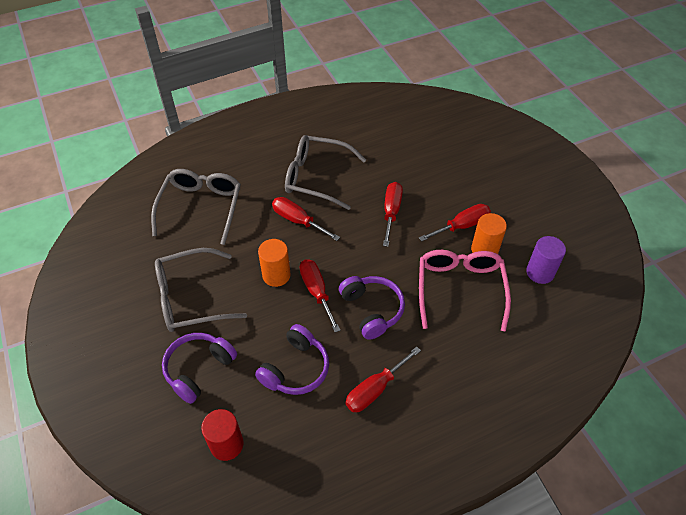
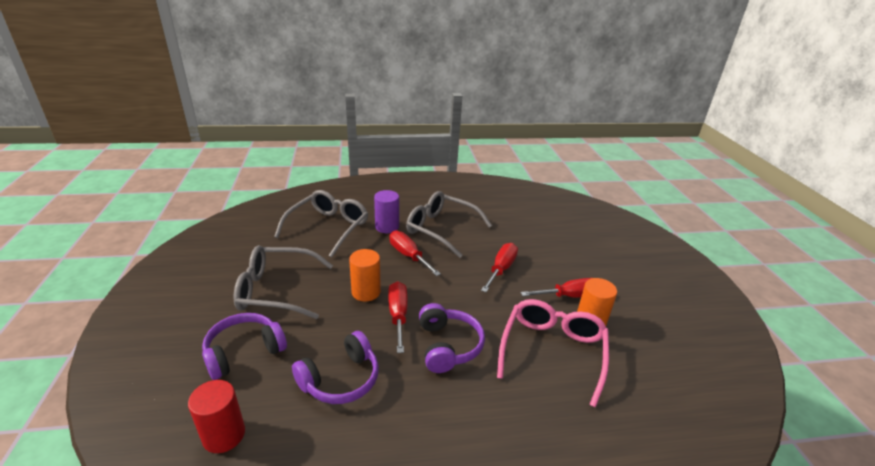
camera: 15 degrees right, 20 degrees down
(375, 389) = (417, 426): red screwdriver -> none
(540, 272) = (650, 359): purple cylinder -> purple cylinder (387, 227)

